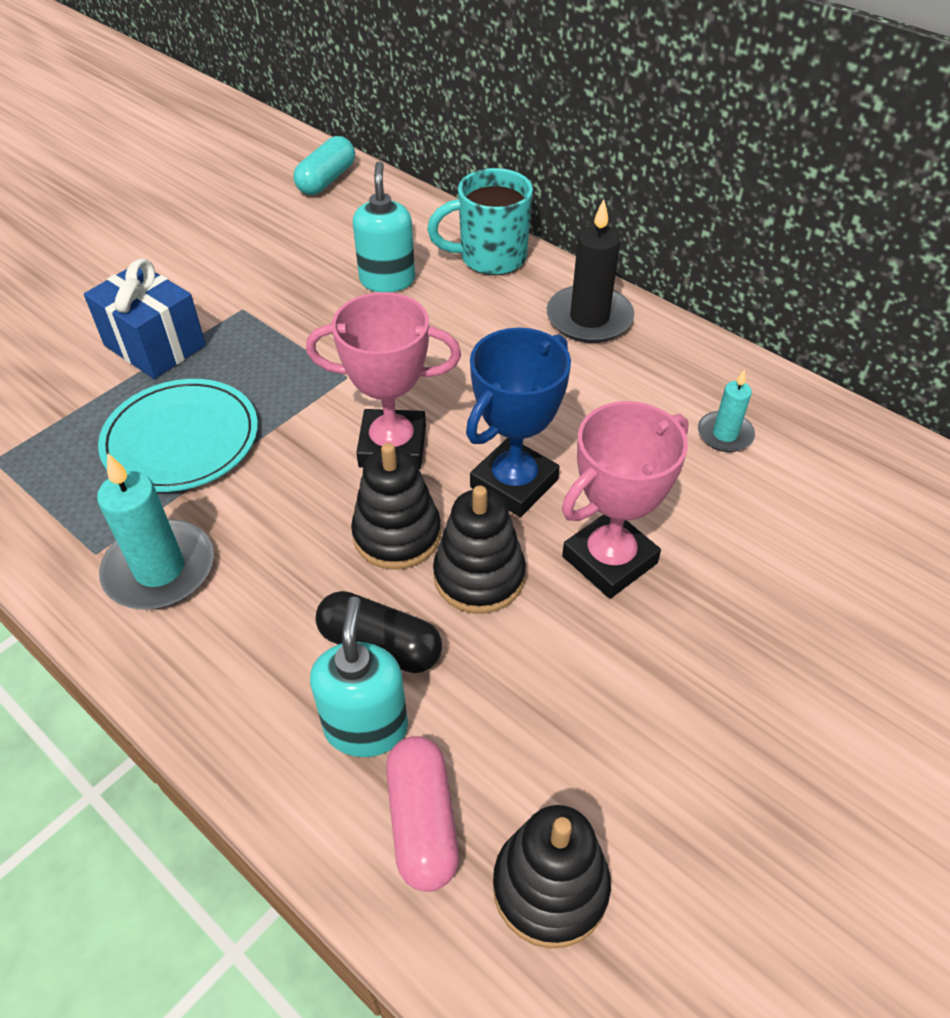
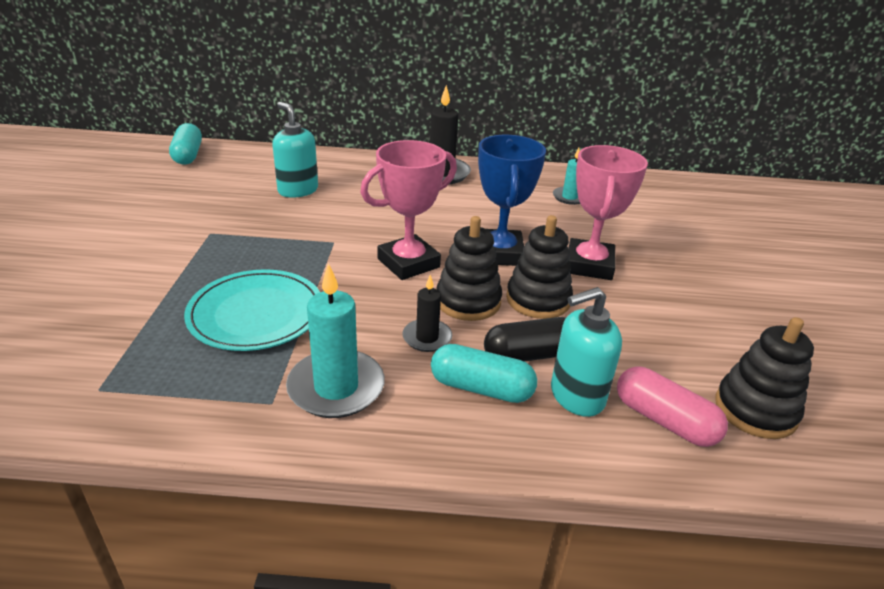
camera: 40 degrees left, 15 degrees down
(155, 345) = (163, 272): blue gift -> none
(283, 654) = (481, 388): none -> turquoise capsule
(301, 559) = (427, 338): none -> black candle
(366, 727) = (576, 396): turquoise soap dispenser -> turquoise soap dispenser turned 75 degrees counterclockwise
(490, 258) = (350, 164): turquoise mug -> none

